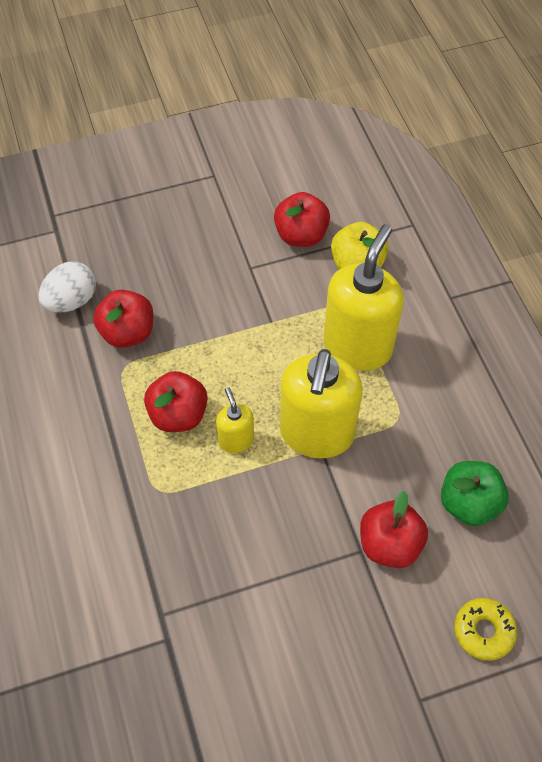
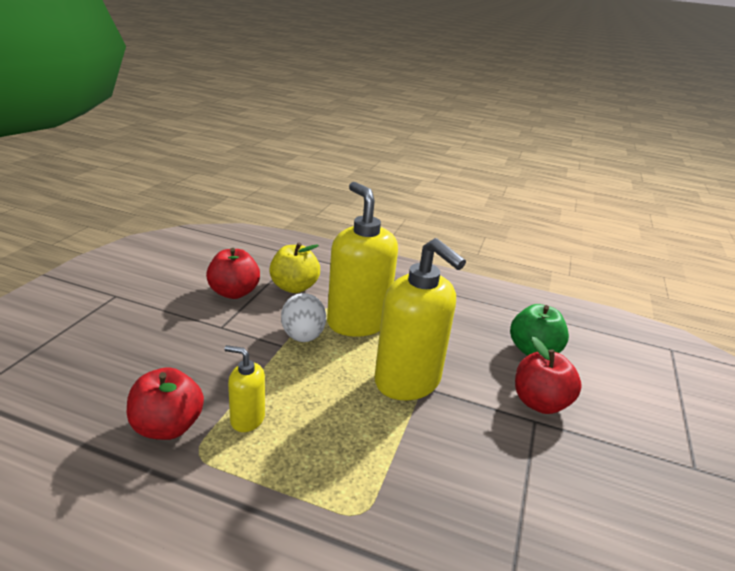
camera: 55 degrees left, 30 degrees down
(71, 301) = (71, 444): white egg -> white egg (303, 336)
(178, 415) = (296, 447): red apple -> none
(236, 440) = (364, 427): yellow soap dispenser -> yellow soap dispenser (247, 419)
(483, 631) = (645, 402): yellow donut -> none

